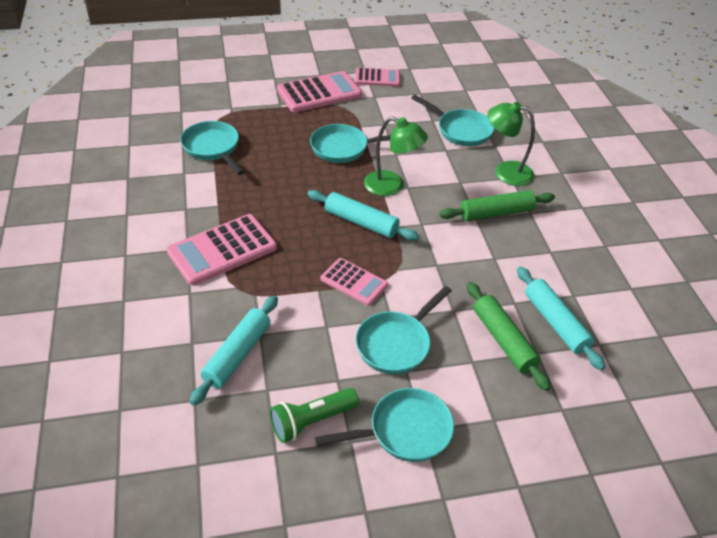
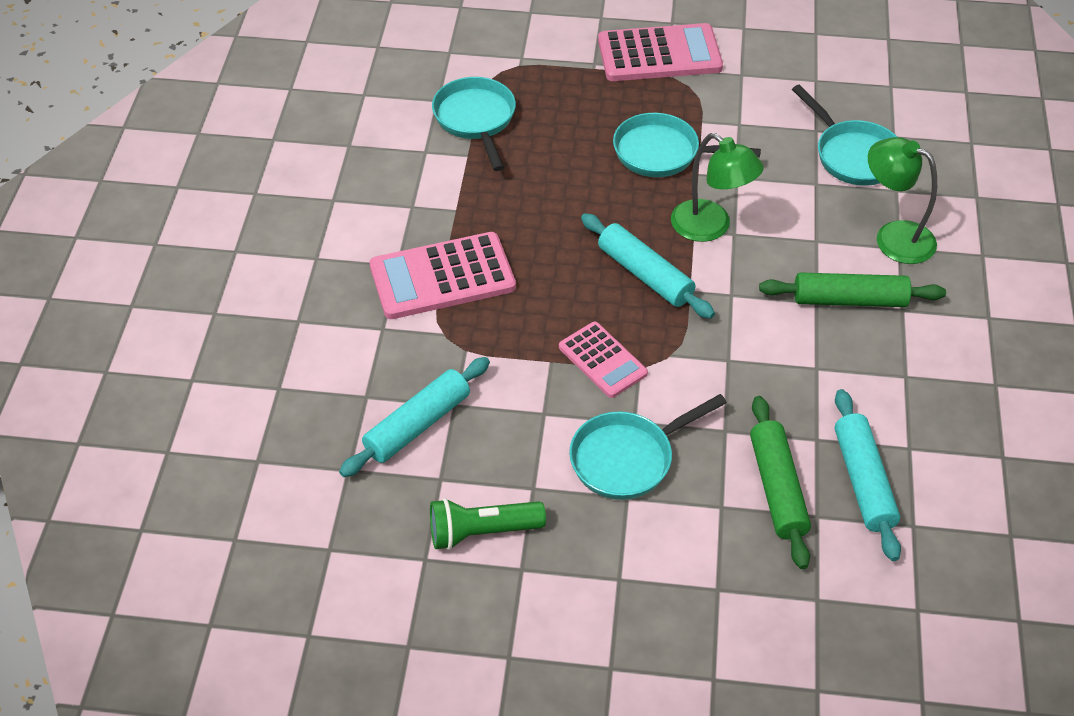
camera: 20 degrees right, 5 degrees up
(377, 78) = (758, 42): pink calculator -> none
(404, 431) = (594, 574): turquoise pan -> none

